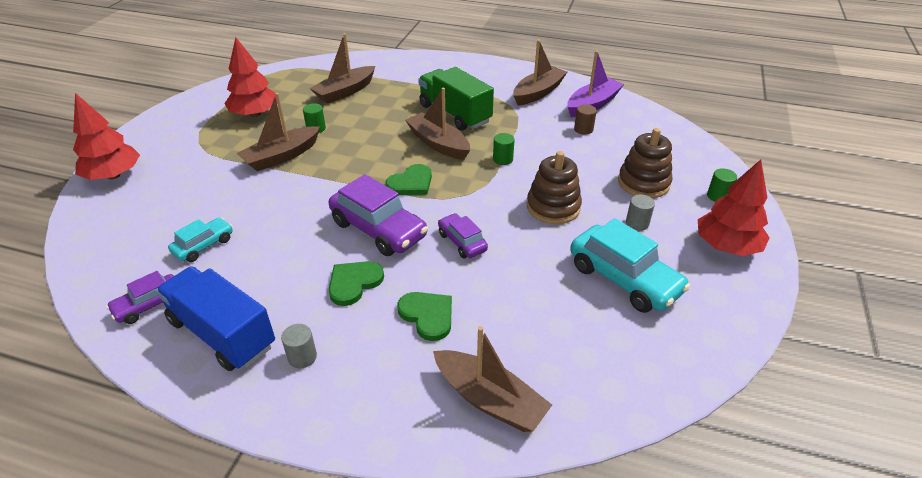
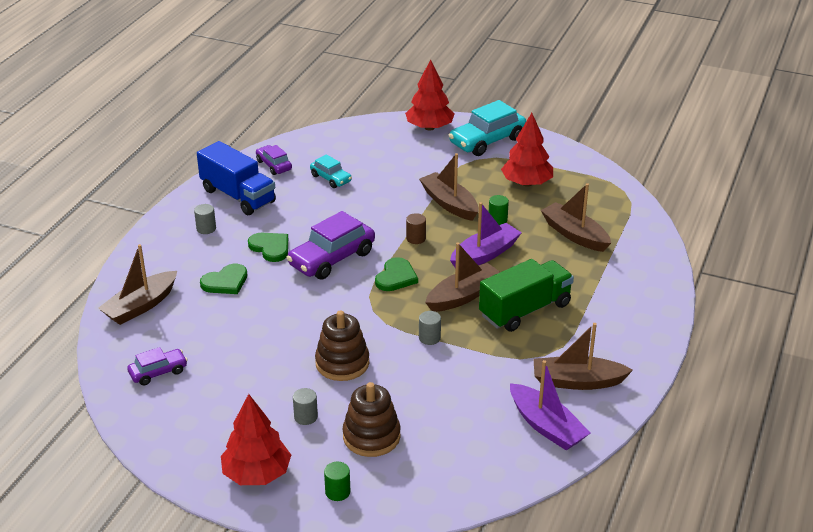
camera: 95 degrees right, 5 degrees down
(222, 333) = (238, 196): blue truck -> blue truck turned 90 degrees clockwise
(373, 134) = (485, 254): none -> purple boat
(411, 183) = (396, 277): green heart -> green heart turned 120 degrees counterclockwise
(462, 242) = (305, 303): purple car -> purple car (158, 372)
(503, 159) = (429, 338): green cylinder -> grey cylinder
(538, 92) = (577, 381): brown boat -> brown boat turned 135 degrees clockwise
(583, 129) = (486, 408): brown cylinder -> brown cylinder (416, 238)
(624, 279) = (233, 392): turquoise car -> turquoise car (487, 141)

